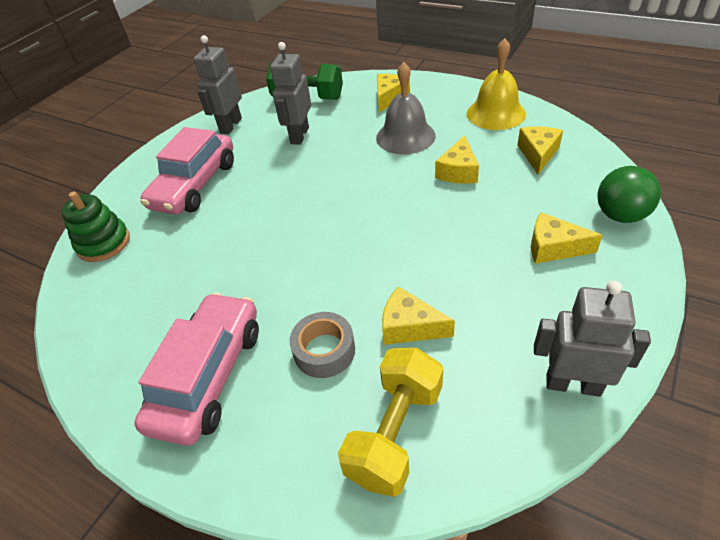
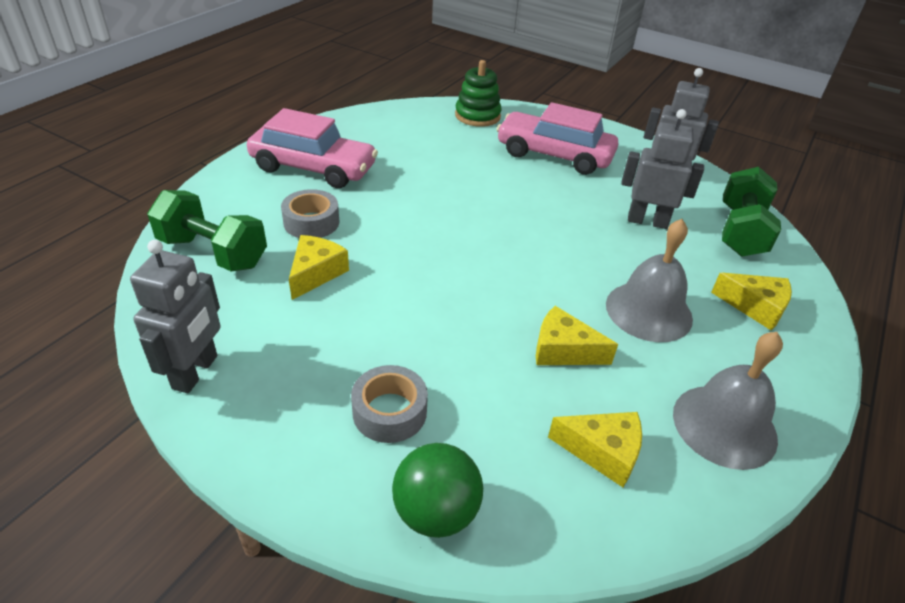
camera: 85 degrees right, 5 degrees down
(395, 432) = (213, 252): yellow dumbbell -> green dumbbell
(496, 113) = (724, 425): yellow bell -> grey bell
(553, 248) = (389, 412): yellow cheese -> grey tape

